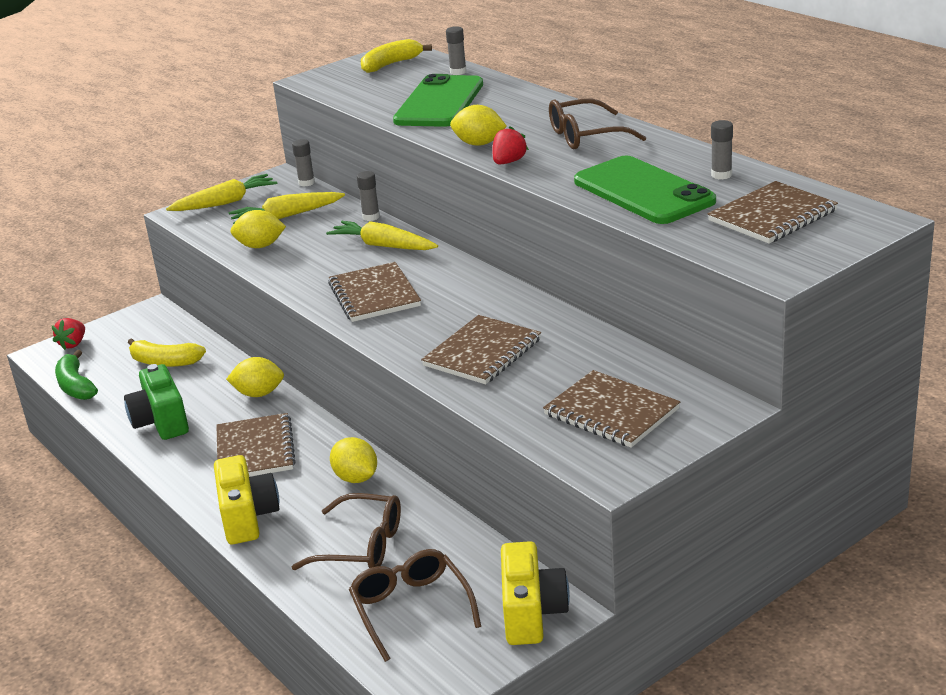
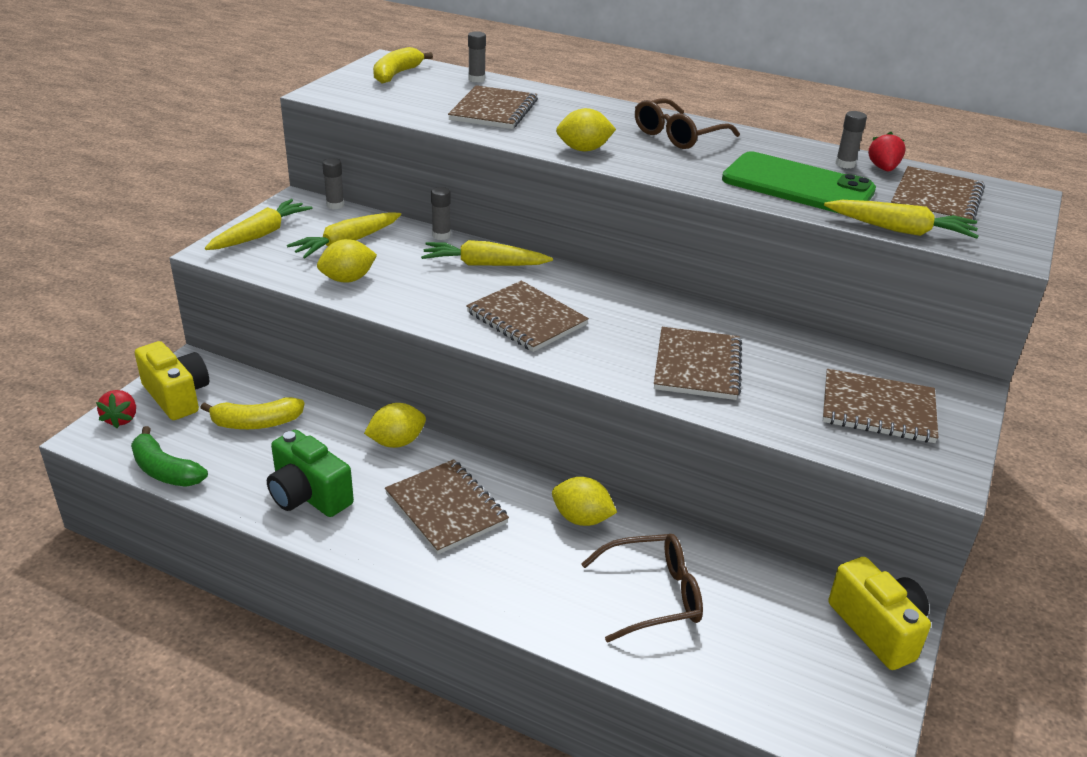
camera: 30 degrees left, 5 degrees up
(247, 517) = (503, 590): yellow camera -> yellow camera (177, 396)
(411, 609) = (763, 655): brown glasses -> none
(439, 103) = (493, 110): green phone -> brown notebook
(508, 162) = (635, 166): red strawberry -> red strawberry (883, 168)
(691, 241) = (900, 230): none -> yellow carrot

